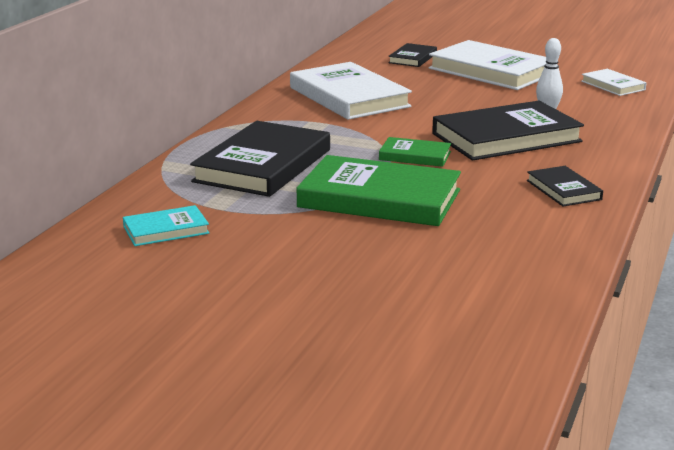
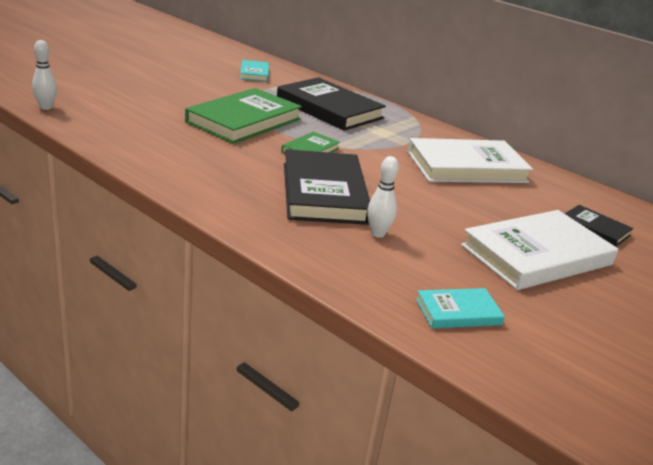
camera: 105 degrees right, 5 degrees up
(535, 322) = (46, 107): none -> white bowling pin
(563, 190) = (195, 174): black book -> none
(613, 85) = (458, 312): white book -> turquoise book

